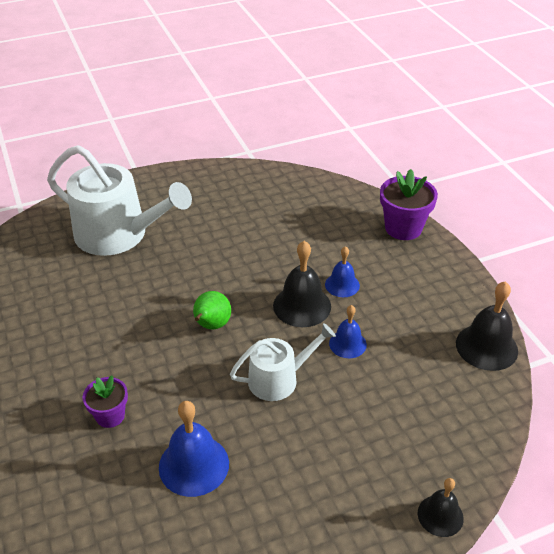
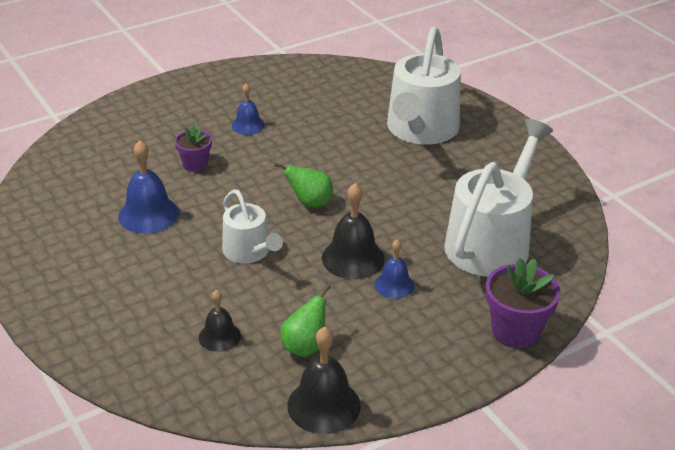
camera: 80 degrees right, 5 degrees down
(295, 221) = (491, 241): none -> white watering can
(347, 344) = (305, 294): blue bell -> blue bell (248, 125)
(417, 351) = (305, 347): none -> green pear
(440, 515) = (99, 365): black bell -> black bell (219, 336)

